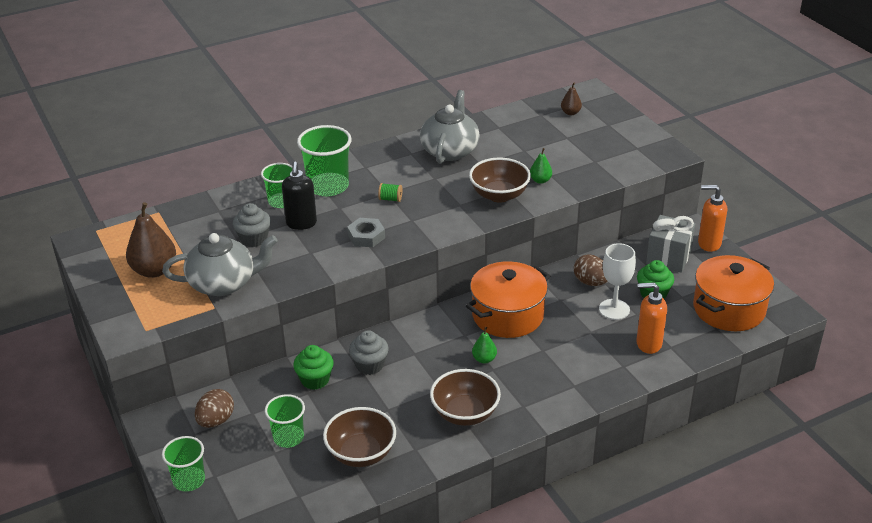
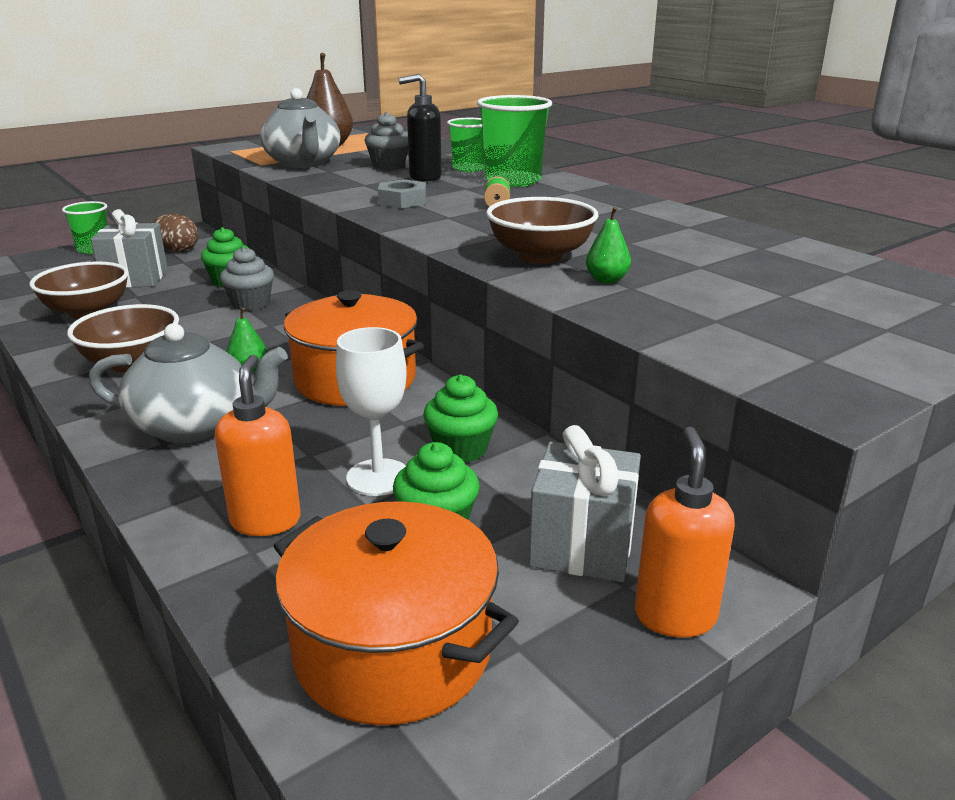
camera: 80 degrees right, 10 degrees down
(288, 437) = (135, 278): green cup -> grey gift
(450, 151) = (652, 224): grey teapot -> grey teapot (195, 426)
(570, 113) = (888, 294): brown pear -> none
(590, 282) = (461, 449): brown egg -> green cupcake

